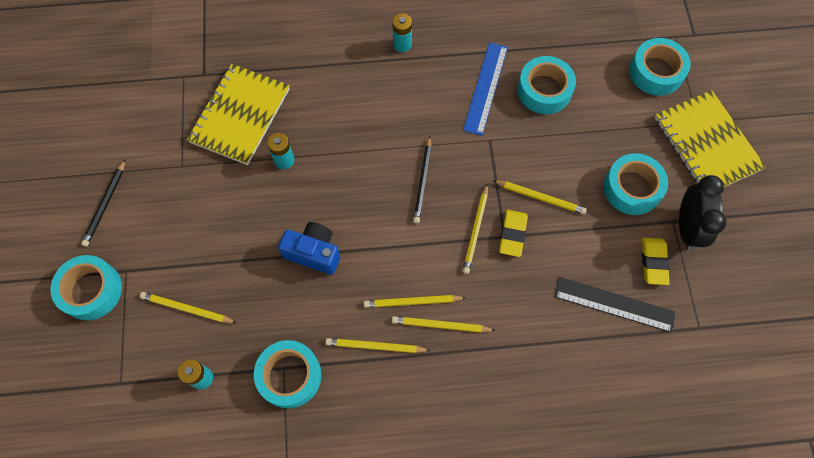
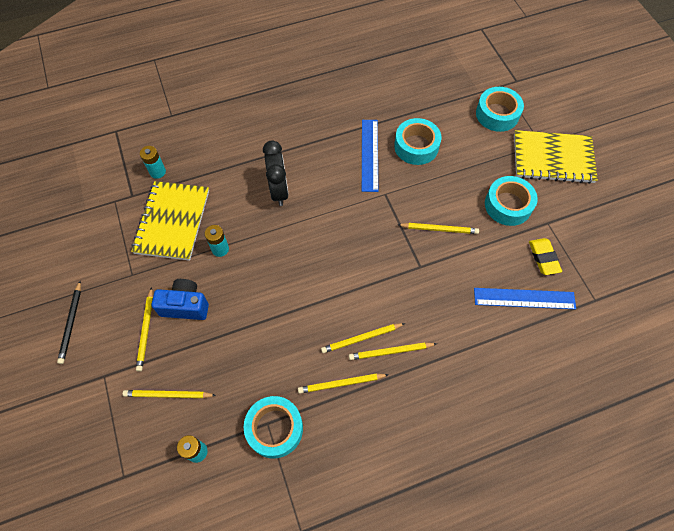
camera: 15 degrees left, 5 degrees down
(91, 290) = (76, 401): turquoise tape -> none
(314, 253) = (266, 319): blue camera -> blue camera (185, 306)
(402, 44) = (292, 136): turquoise battery -> turquoise battery (157, 172)
(423, 181) = (341, 239): black pencil -> none
(476, 230) = (396, 267): yellow pencil -> yellow pencil (146, 330)
(512, 234) = (426, 263): yellow eraser -> none
(614, 304) = (524, 298): black ruler -> blue ruler
(687, 227) = (560, 225): black clock -> black clock (279, 191)
(706, 144) = (553, 158): yellow notebook -> yellow notebook turned 45 degrees counterclockwise

